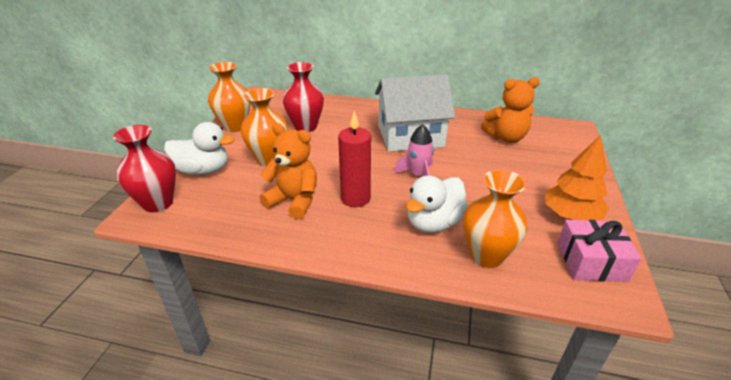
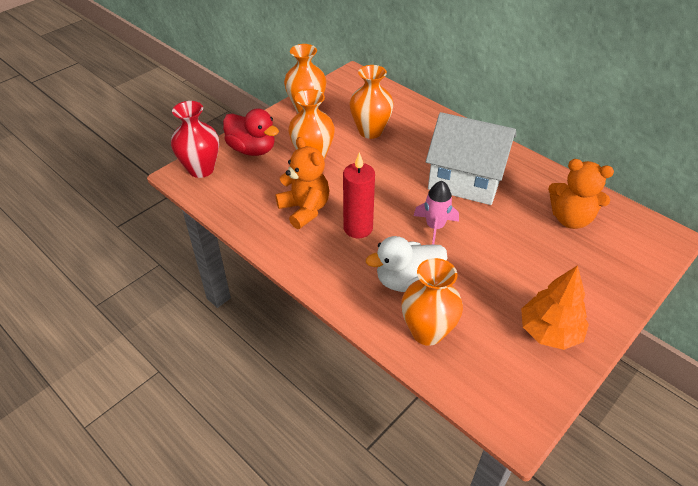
camera: 30 degrees right, 10 degrees up
(203, 170) = (252, 149): white duck -> red duck
(305, 127) = (370, 131): red vase -> orange vase
(591, 261) = (521, 382): pink gift -> none

